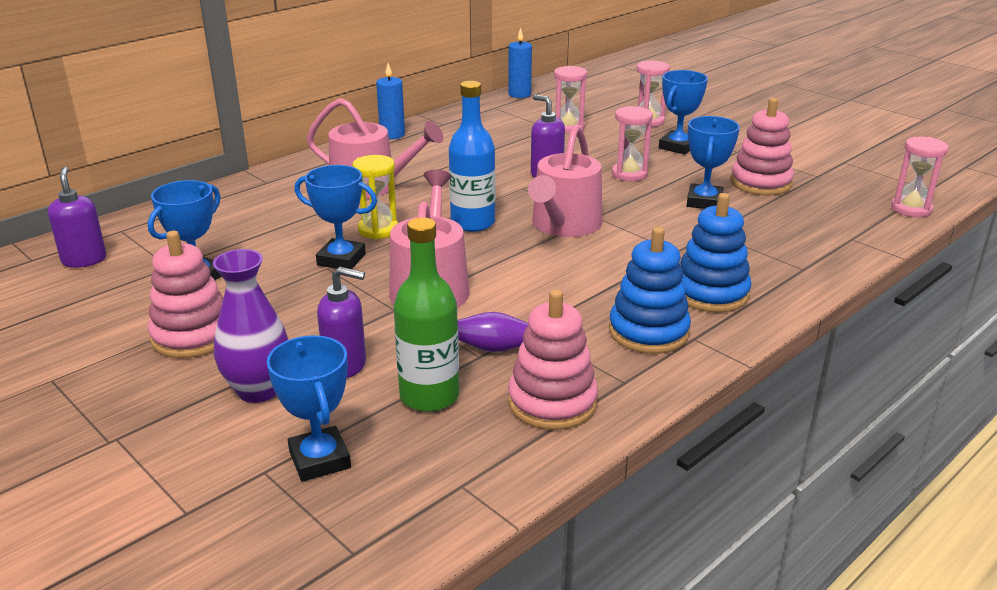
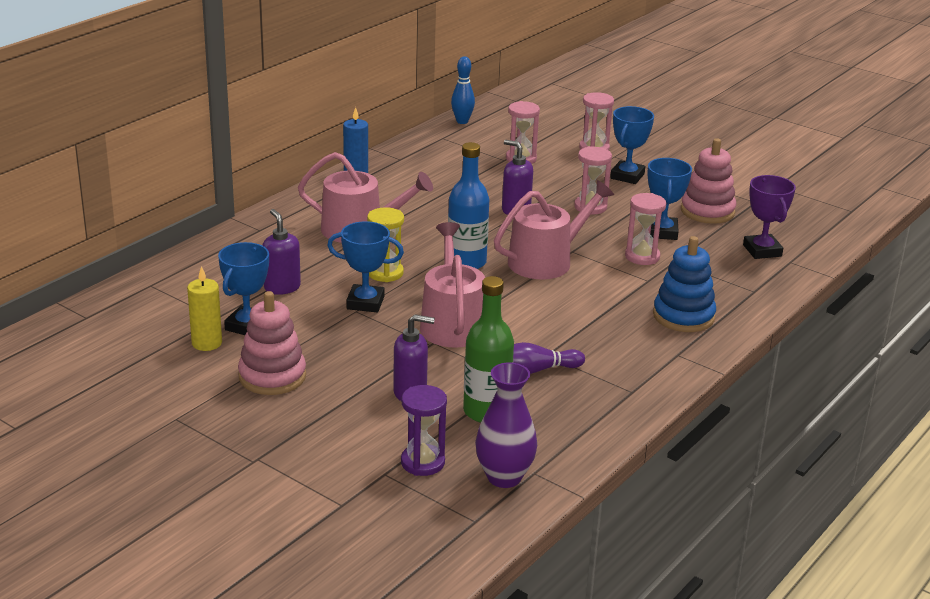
camera: 10 degrees left, 0 degrees up
(84, 260) = (135, 315): purple soap dispenser -> purple soap dispenser (282, 287)
(141, 294) = (207, 343): none -> yellow candle
(258, 390) = (350, 416): purple vase -> purple vase (504, 477)
(320, 459) = (422, 462): blue trophy -> purple hourglass
(519, 94) = (462, 121): blue candle -> blue bowling pin
(552, 402) = (581, 410): pink stacking toy -> none
(564, 225) = (546, 261): pink watering can -> pink watering can turned 135 degrees counterclockwise
(648, 332) = (641, 351): blue stacking toy -> none
(819, 225) = (762, 250): none -> purple trophy
(911, 209) = (836, 231): pink hourglass -> pink hourglass (642, 257)

